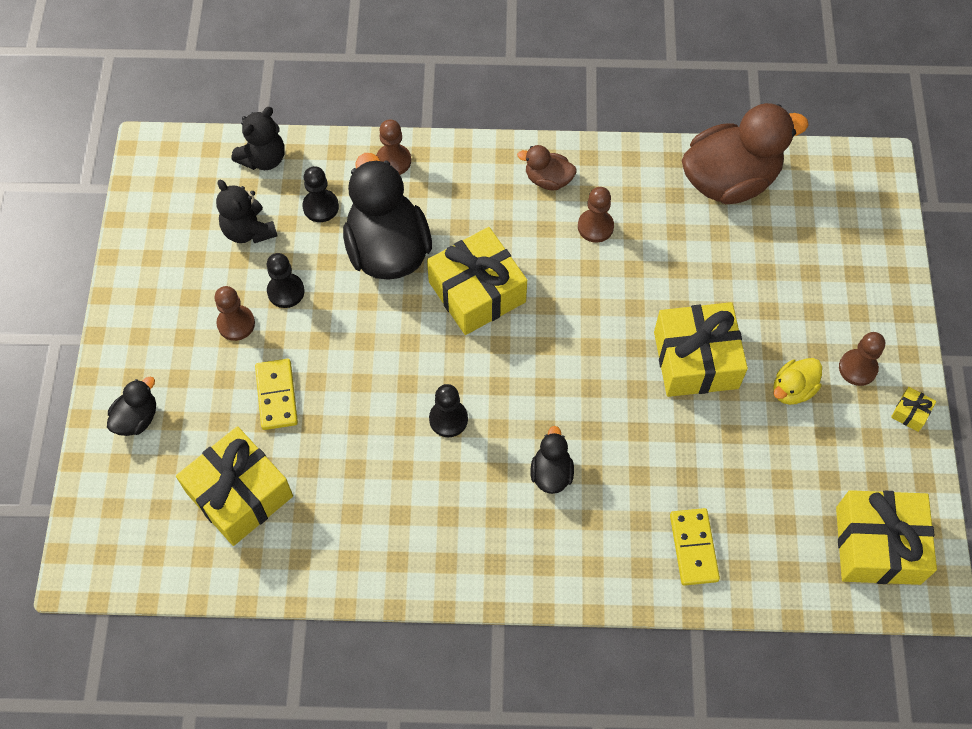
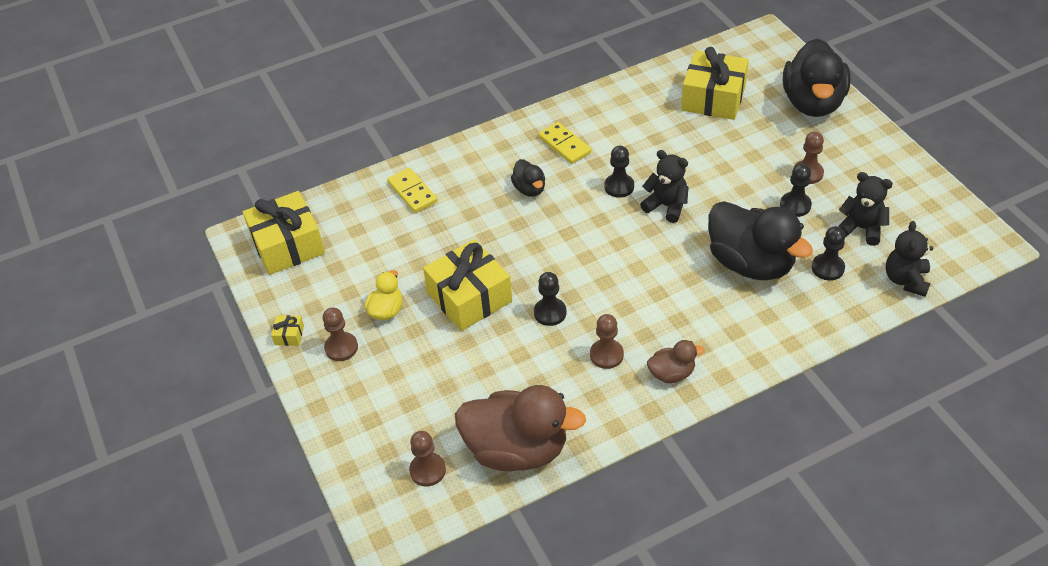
camera: 155 degrees right, 15 degrees down
(137, 418) = (812, 103): black duck -> black duck, size x2.12
(277, 395) = (740, 150): yellow domino -> yellow domino (564, 145)
(393, 161) = (807, 327): brown pawn -> brown pawn (427, 470)
(417, 364) = (666, 206): none -> black teddy bear
(477, 292) = (662, 267): yellow gift -> none
(622, 298) = (550, 313): none -> black pawn
(729, 180) = (517, 449): brown duck -> brown duck turned 120 degrees counterclockwise

